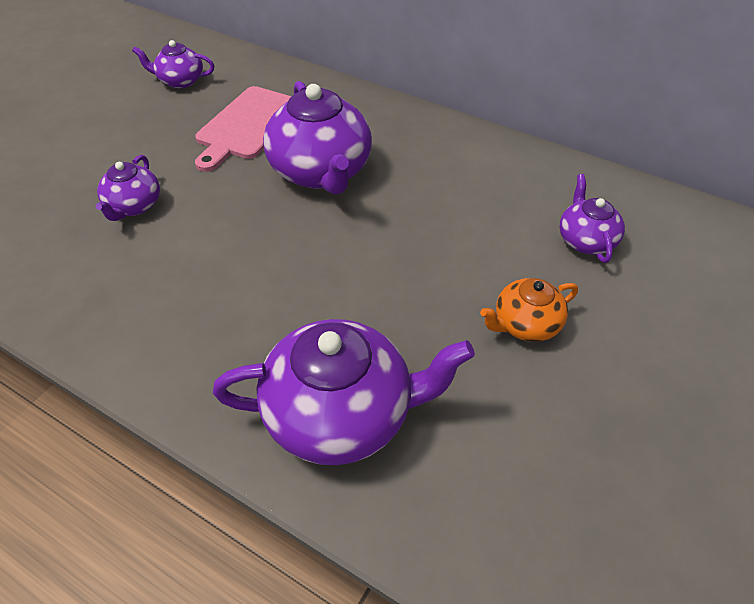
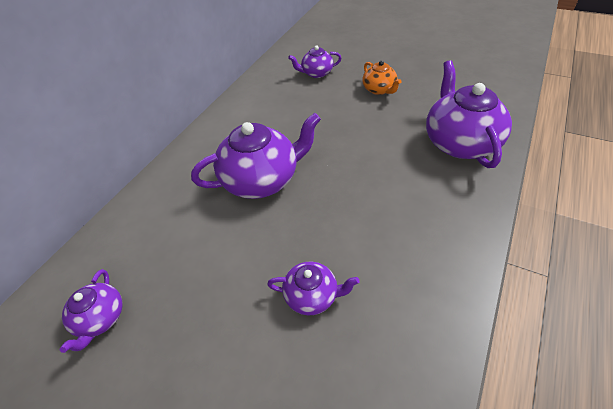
camera: 90 degrees left, 0 degrees up
(248, 125) = (196, 237): pink cutting board -> none

